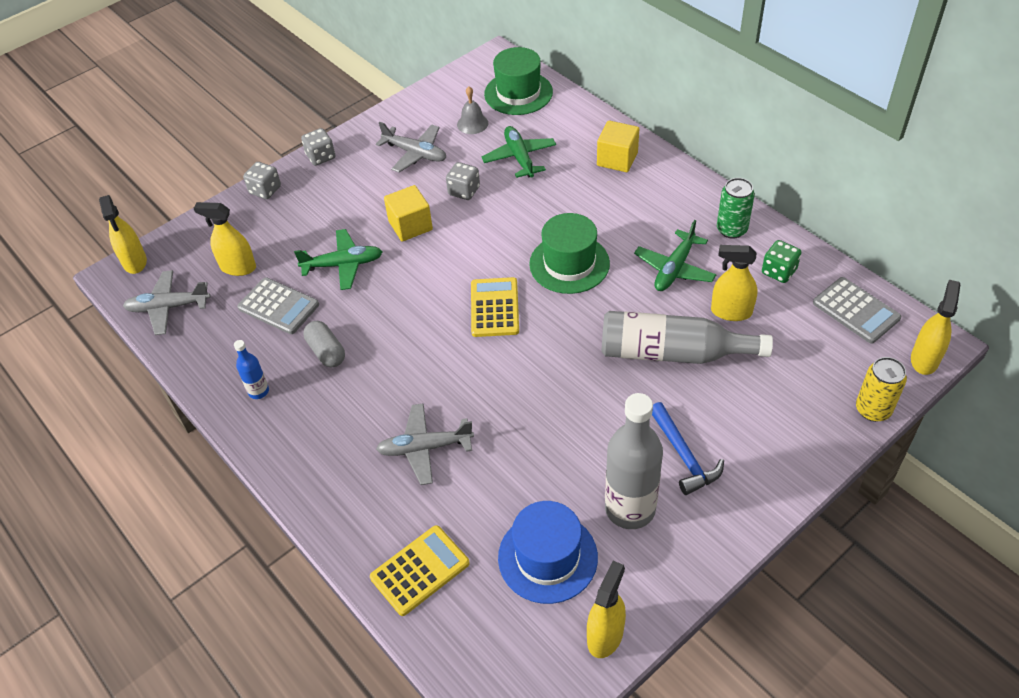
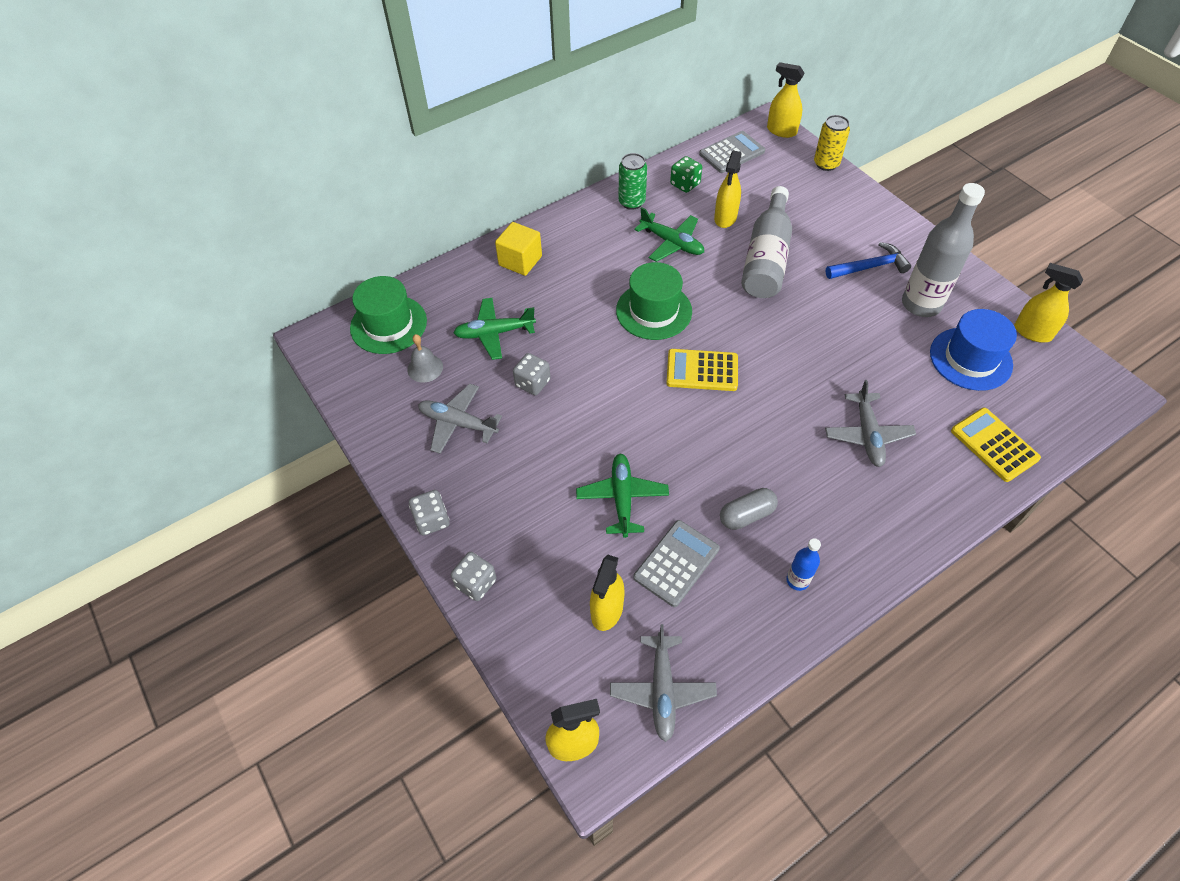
camera: 85 degrees left, 5 degrees up
(410, 225) = (574, 433): yellow cube -> none
(415, 153) = (458, 423): grey plane -> grey plane turned 105 degrees counterclockwise

